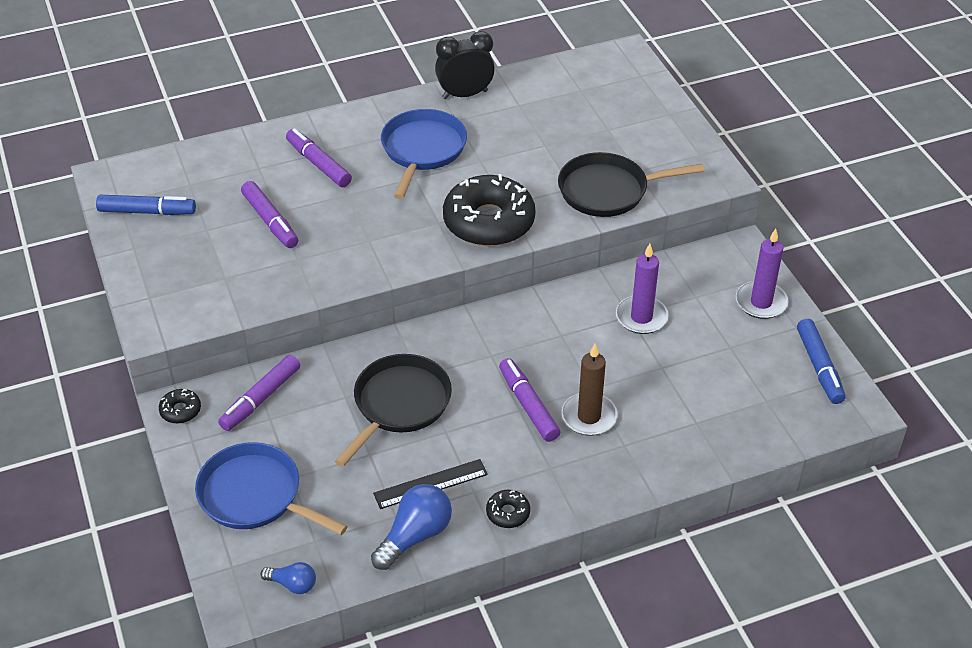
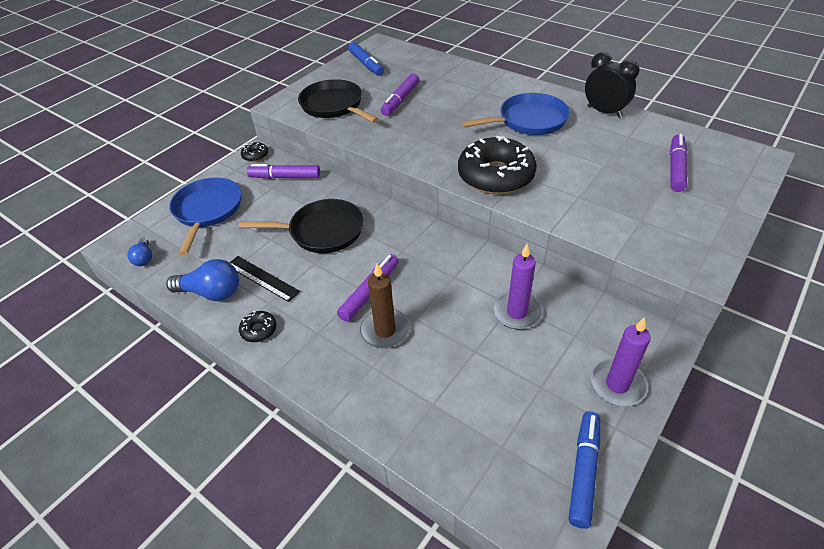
camera: 60 degrees right, 0 degrees up
(318, 164) = (467, 93): purple marker -> purple marker (676, 168)
(608, 190) = (599, 215): black pan -> black pan (334, 106)
(819, 367) = (583, 471): blue marker -> blue marker turned 150 degrees clockwise

